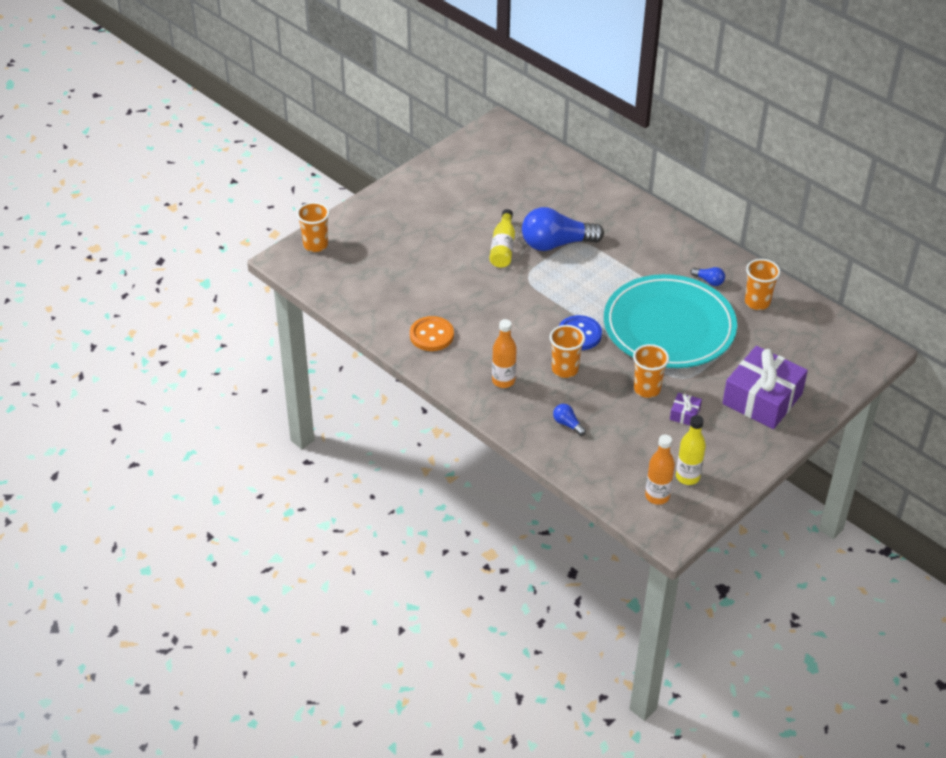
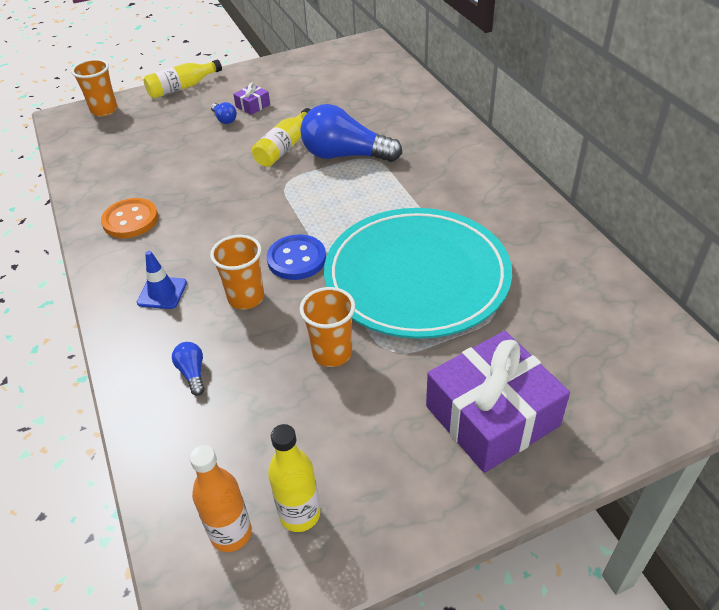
camera: 25 degrees right, 0 degrees up
(366, 207) = (182, 88): none -> yellow bottle
(503, 381) = (162, 293): orange bottle -> blue traffic cone
(685, 414) = (361, 406): purple gift -> purple gift (253, 105)
(709, 281) = (504, 233): blue light bulb -> blue light bulb (224, 119)
(757, 302) = (556, 274): orange cup -> none

